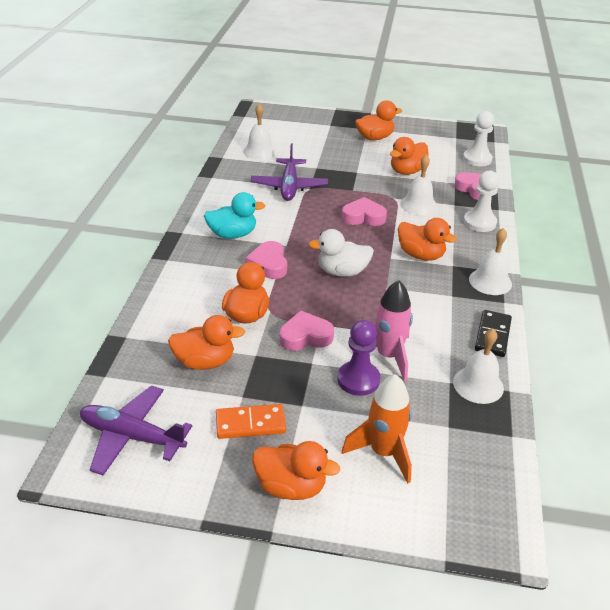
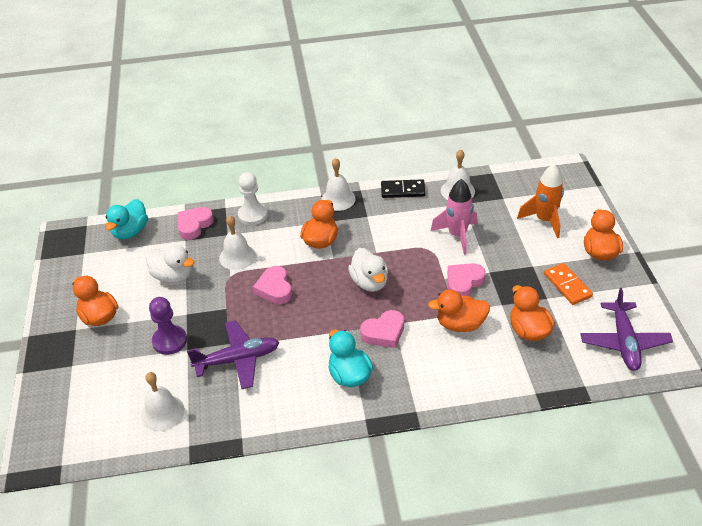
camera: 105 degrees left, 5 degrees up
(305, 336) = (464, 282): pink heart -> pink heart turned 75 degrees clockwise
(358, 380) = (490, 244): purple pawn -> purple pawn (169, 341)
(407, 171) = (173, 276): orange duck -> white duck
(477, 159) = (130, 232): white pawn -> turquoise duck

